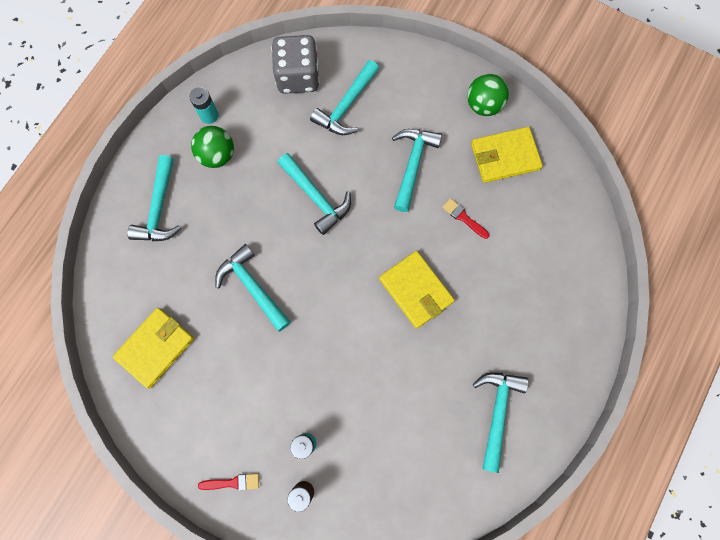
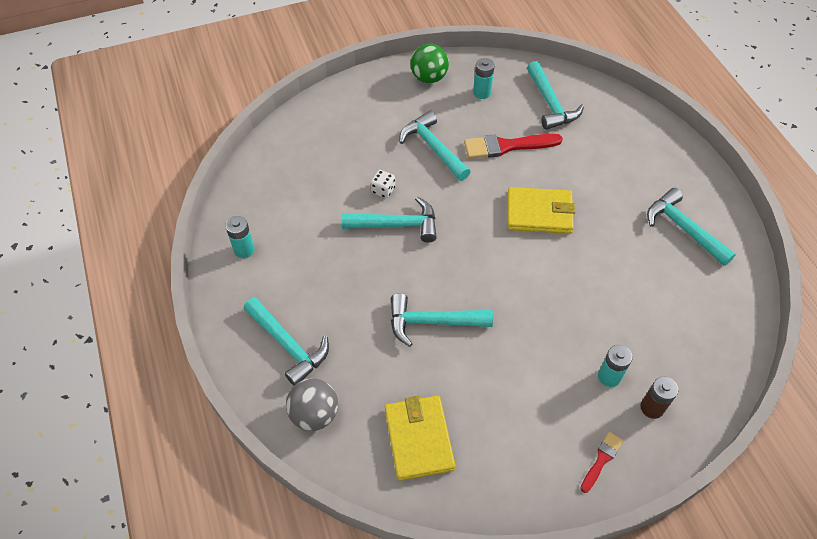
camera: 50 degrees left, 20 degrees down
(123, 267) = (314, 414): none -> grey ball
(217, 155) = (286, 268): green ball -> none
(298, 77) = (280, 168): grey dice -> none
(339, 162) = (383, 190): none -> white dice
(346, 106) = (340, 155): turquoise hammer -> turquoise hammer (550, 104)
(463, 218) = (507, 146): red brush -> red brush, size x1.83
(504, 156) = (482, 92): yellow wallet -> turquoise battery

